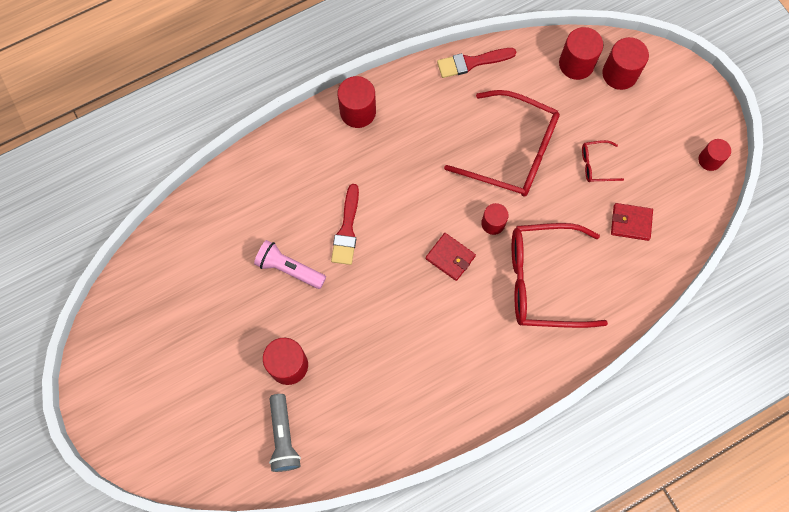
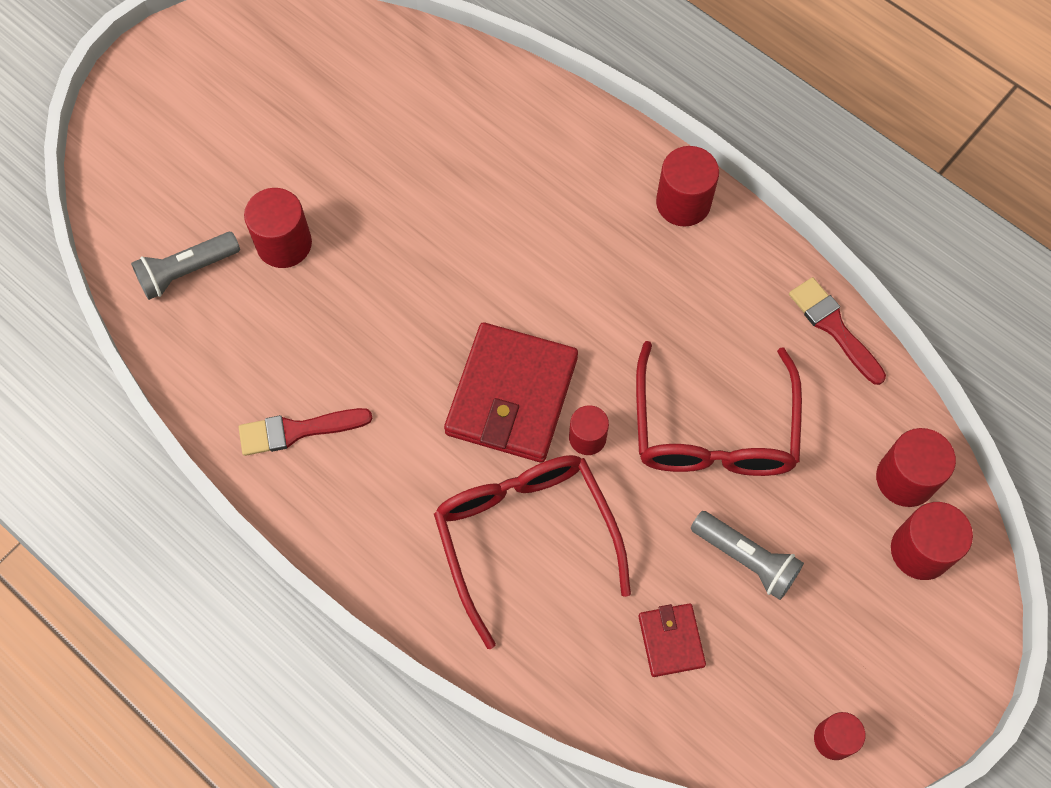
camera: 70 degrees right, 5 degrees down
(289, 269) = (417, 198): pink flashlight -> none
(347, 230) = (500, 249): red brush -> red brush (297, 431)
(450, 257) = (512, 396): red wallet -> red wallet, size x2.03
(596, 165) = (746, 559): red glasses -> grey flashlight

